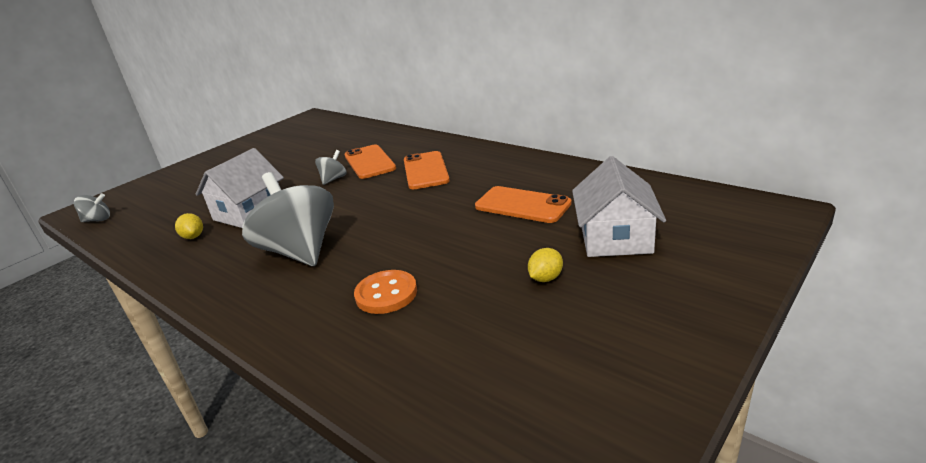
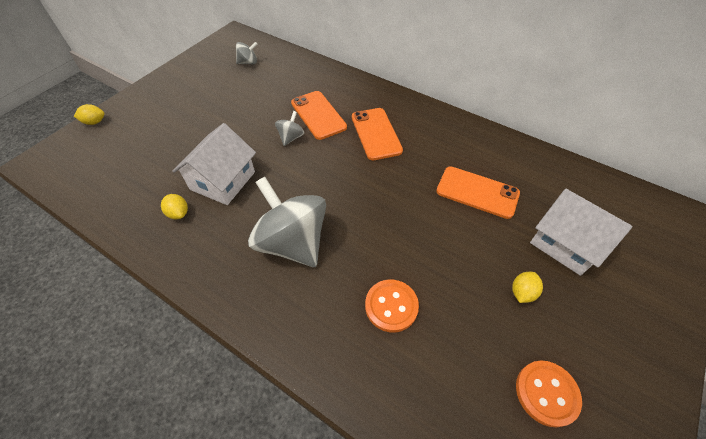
camera: 10 degrees left, 25 degrees up
(98, 220) = (65, 179): grey spinning top -> grey spinning top (248, 62)
(145, 182) = (95, 122): none -> yellow lemon
(544, 358) = (546, 393): none -> orange button
(615, 238) = (566, 243): white house -> white house turned 45 degrees counterclockwise

